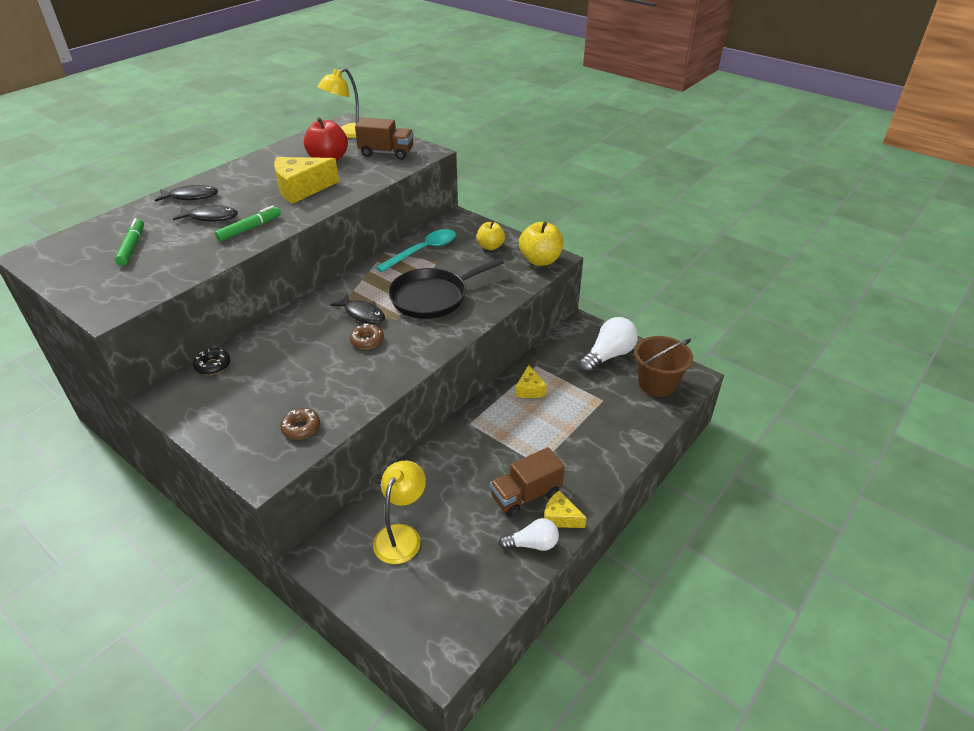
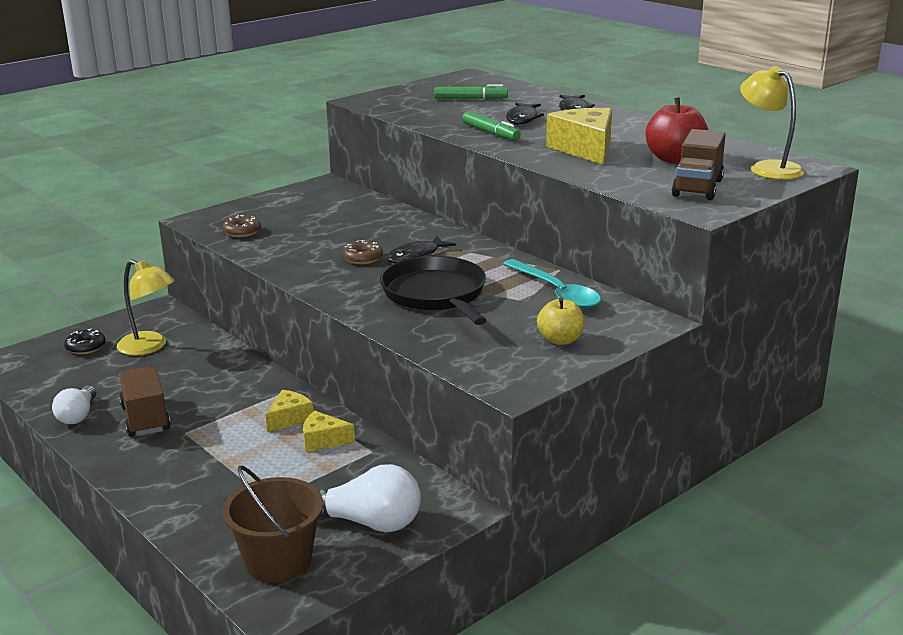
camera: 100 degrees right, 15 degrees down
(213, 366) = (359, 197): black donut -> black donut (85, 347)
(540, 260) = (509, 376): yellow apple -> none
(560, 517) = (97, 437): yellow cheese -> yellow cheese (289, 418)
(608, 356) = (368, 522): white light bulb -> white light bulb turned 45 degrees counterclockwise

